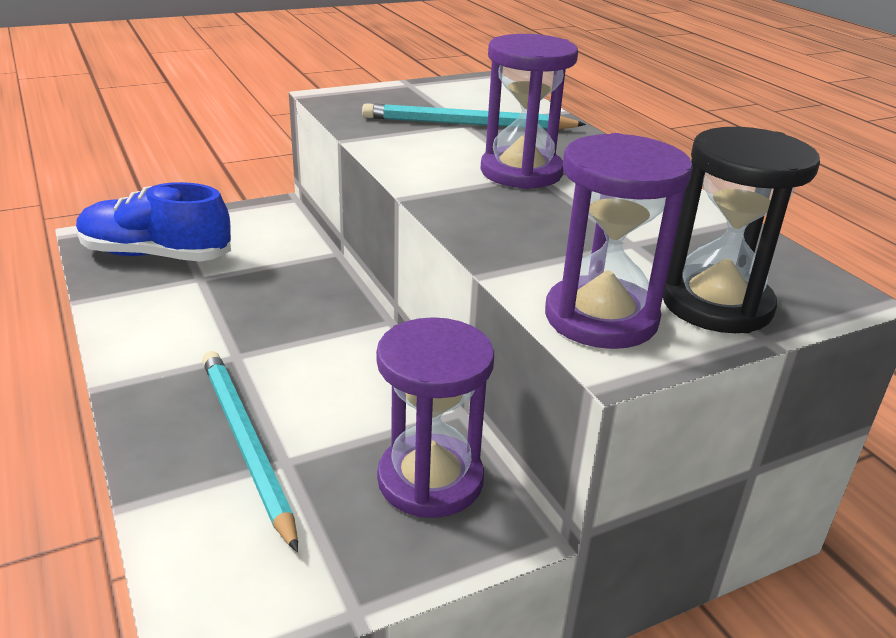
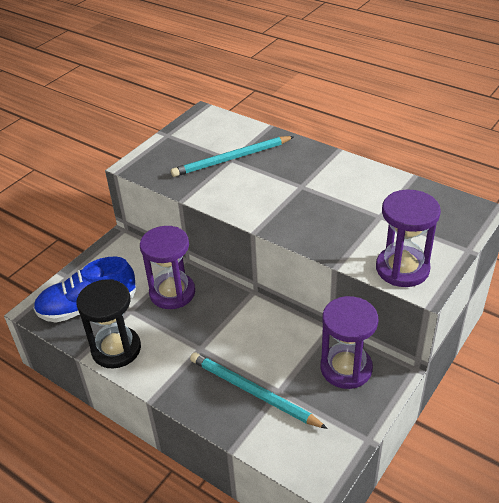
camera: 25 degrees left, 10 degrees up
(521, 172) = (292, 187): purple hourglass -> purple hourglass (172, 293)
(716, 304) = (438, 239): black hourglass -> black hourglass (116, 349)

